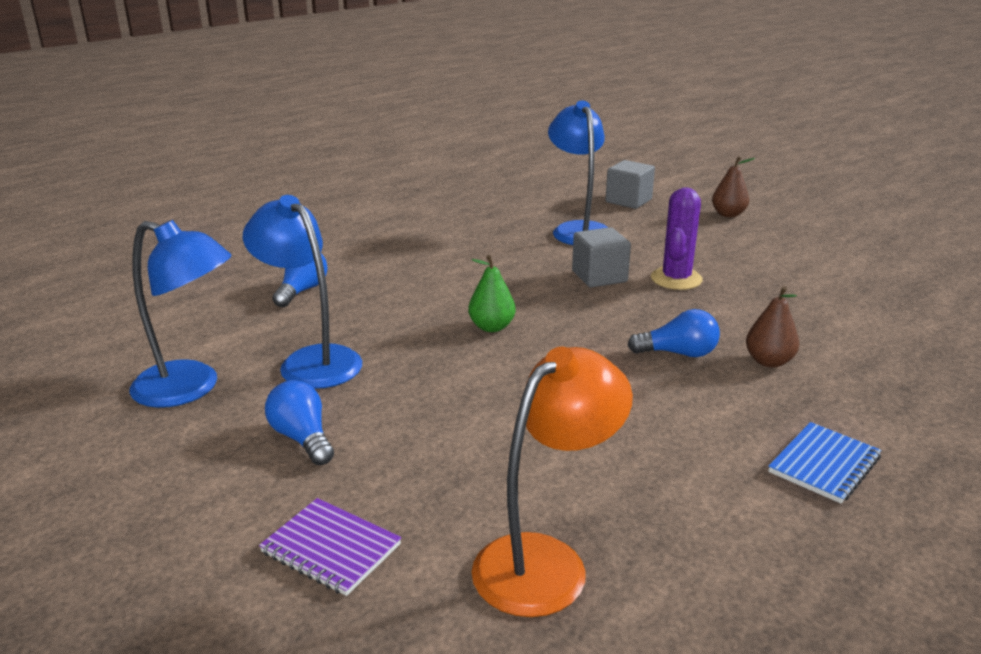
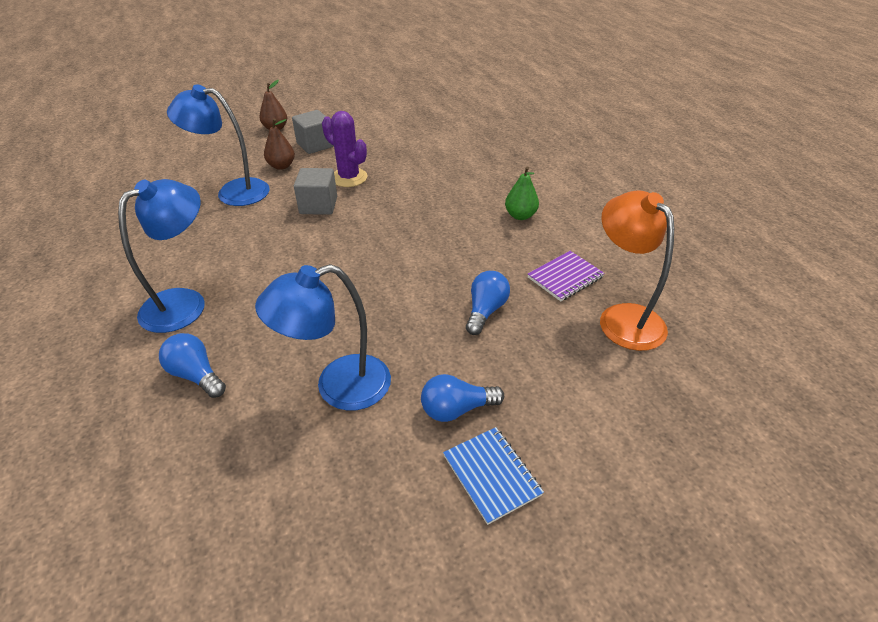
camera: 70 degrees left, 15 degrees up
(190, 388) = (335, 483): blue lamp -> blue lamp (185, 303)
(331, 549) = (592, 411): purple notebook -> purple notebook (565, 277)
(491, 327) = (354, 274): green pear -> green pear (520, 215)
(628, 201) = (207, 156): grey cube -> grey cube (315, 145)
(678, 353) = (442, 207): blue light bulb -> blue light bulb (485, 311)
(768, 361) = (469, 182): brown pear -> brown pear (281, 166)
(824, 465) = (570, 201): blue notebook -> blue notebook (492, 475)

